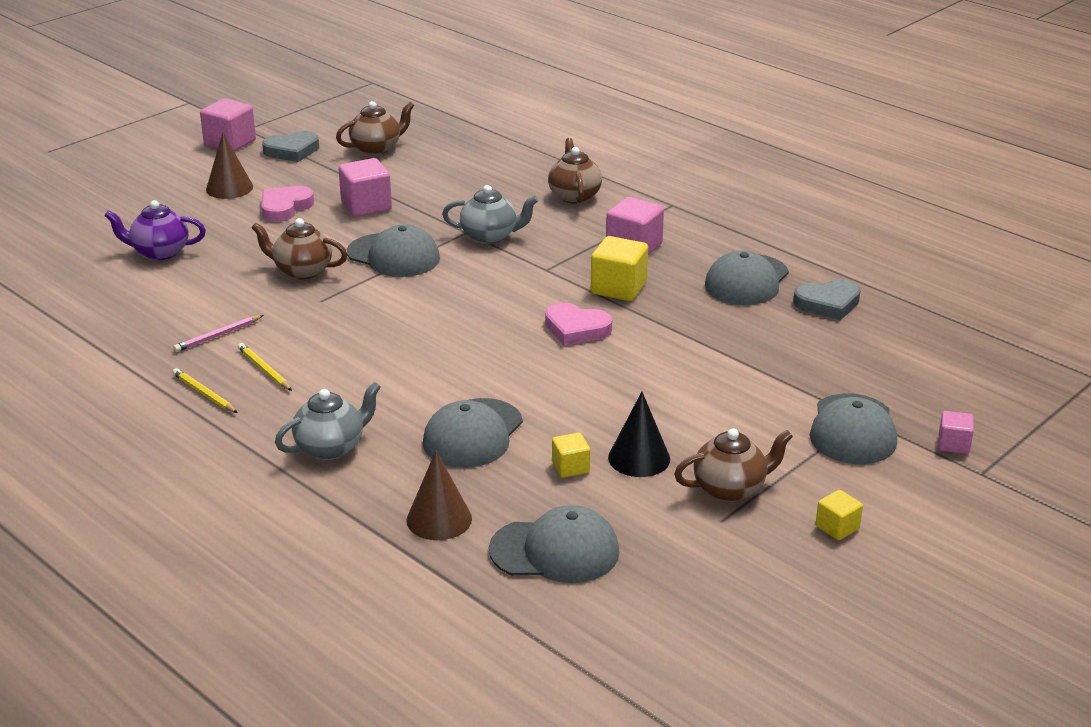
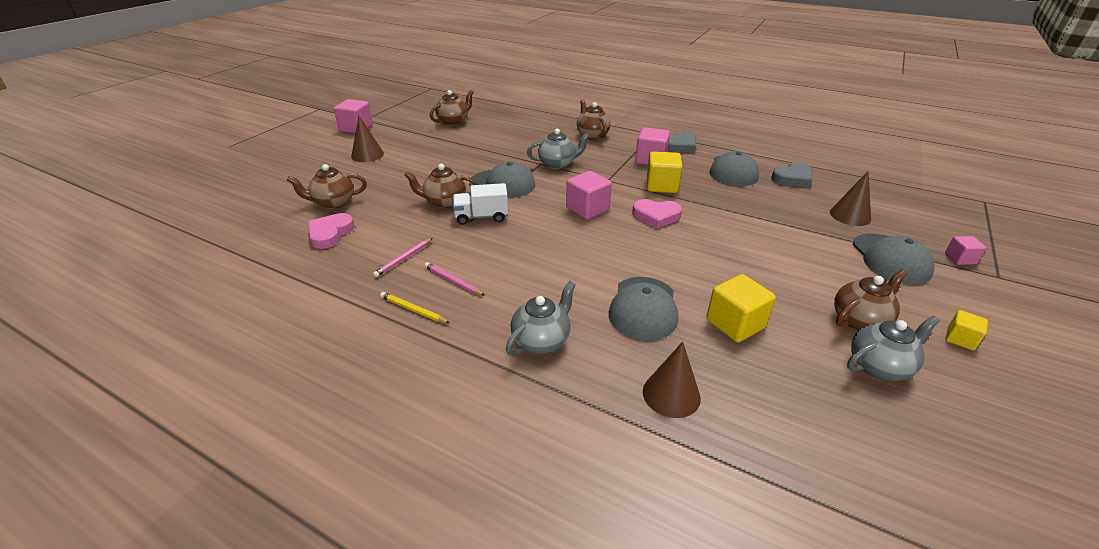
camera: 15 degrees left, 5 degrees up
(160, 252) = (333, 203): purple teapot -> brown teapot
(264, 369) = (453, 281): yellow pencil -> pink pencil
(285, 207) = (411, 162): pink heart -> pink heart (330, 233)
(292, 151) = (399, 129): grey heart -> grey heart (680, 146)
(340, 297) = (481, 217): none -> white truck
(366, 206) = (466, 155): pink cube -> pink cube (587, 209)
(555, 551) = (785, 407): grey cap -> none
(570, 467) = (735, 324): yellow cube -> yellow cube, size x1.76
(639, 458) = (776, 306): black cone -> none
(703, 536) = (879, 366): none -> grey teapot
(858, 367) = (850, 215): none -> brown cone

